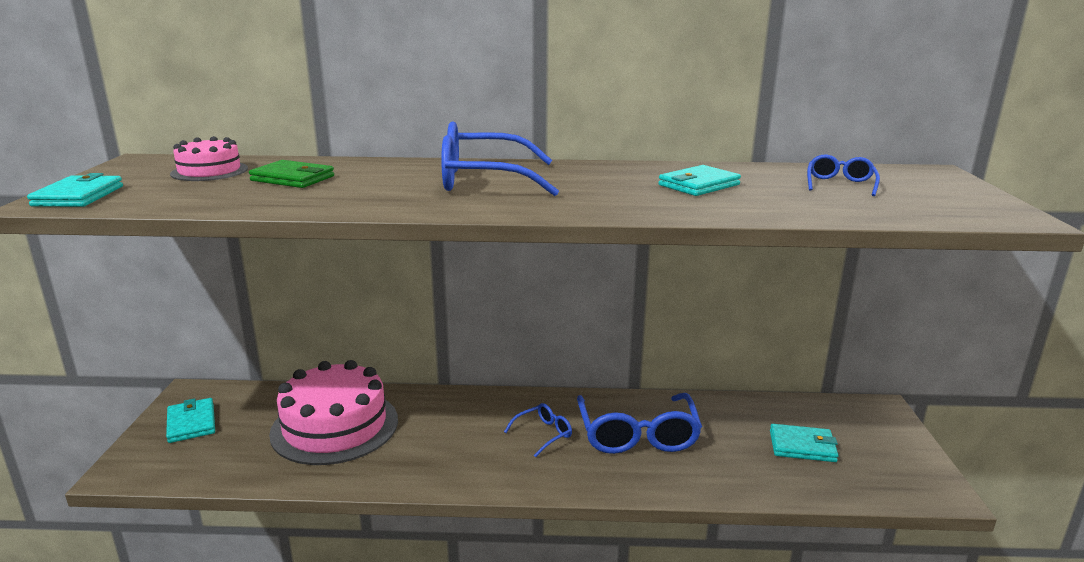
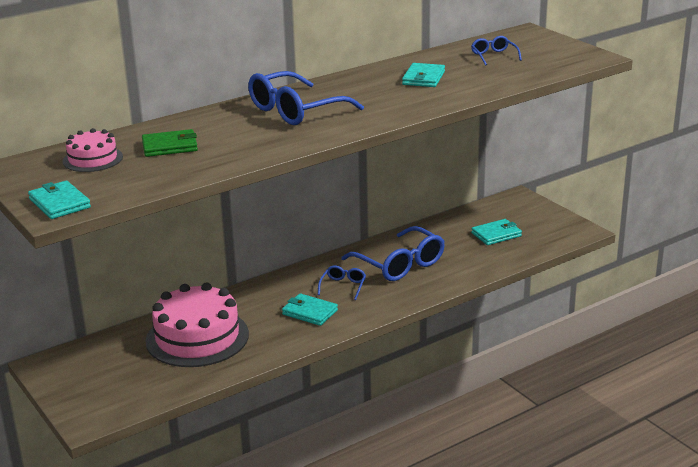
camera: 35 degrees left, 5 degrees up
(191, 423) = (84, 379): turquoise wallet -> turquoise wallet (309, 312)

